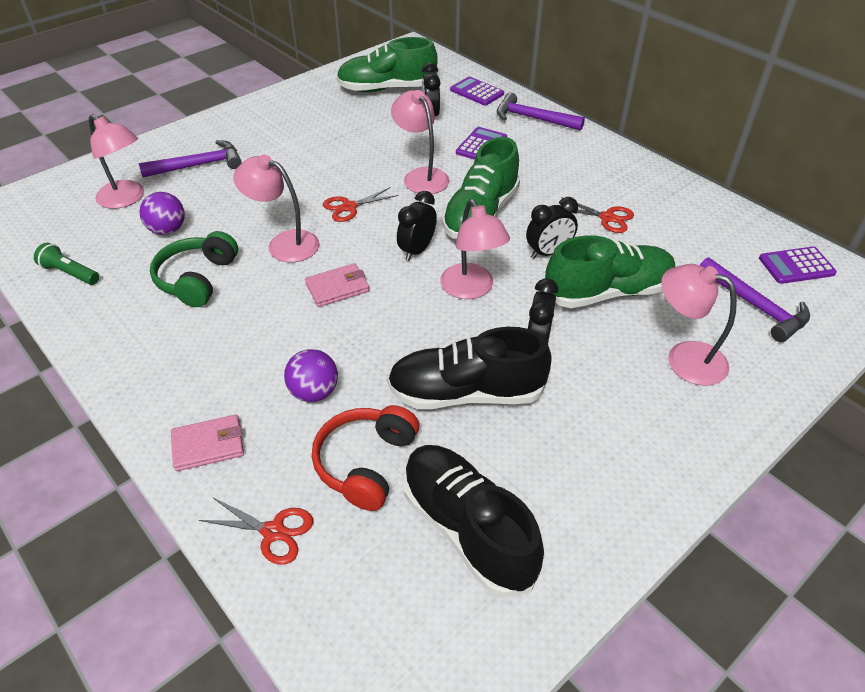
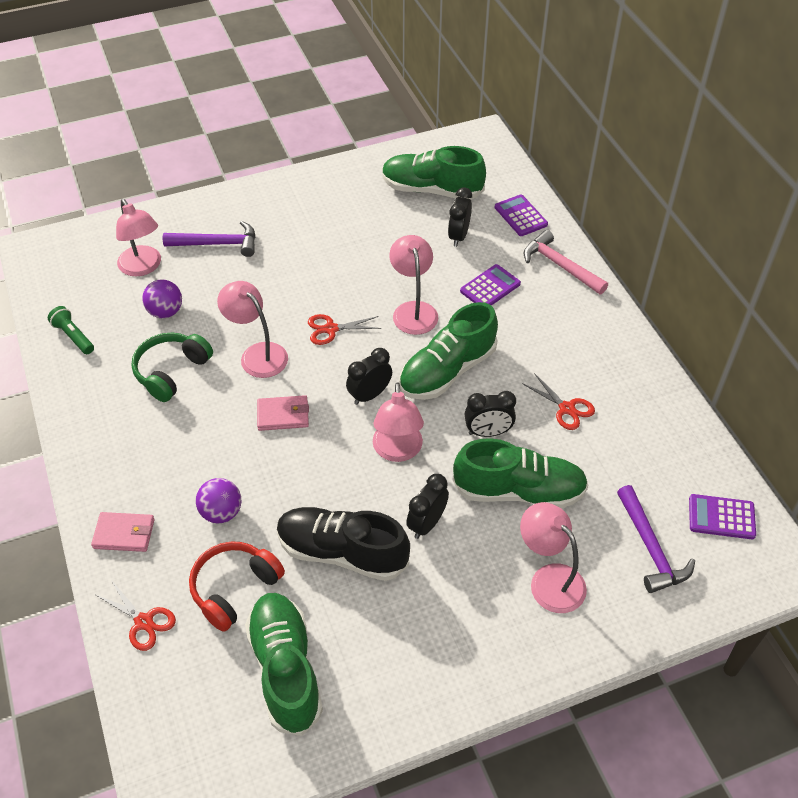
camera: 20 degrees right, 5 degrees up
(467, 528) = (285, 669): black shoe -> green shoe
(533, 118) = (560, 266): purple hammer -> pink hammer

